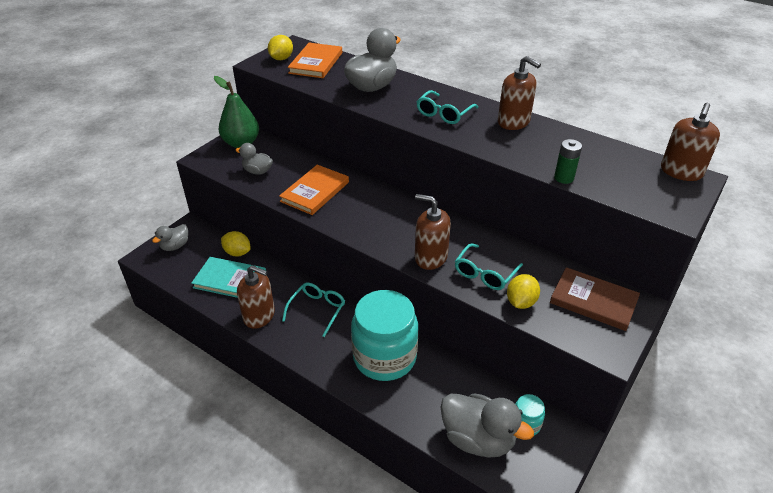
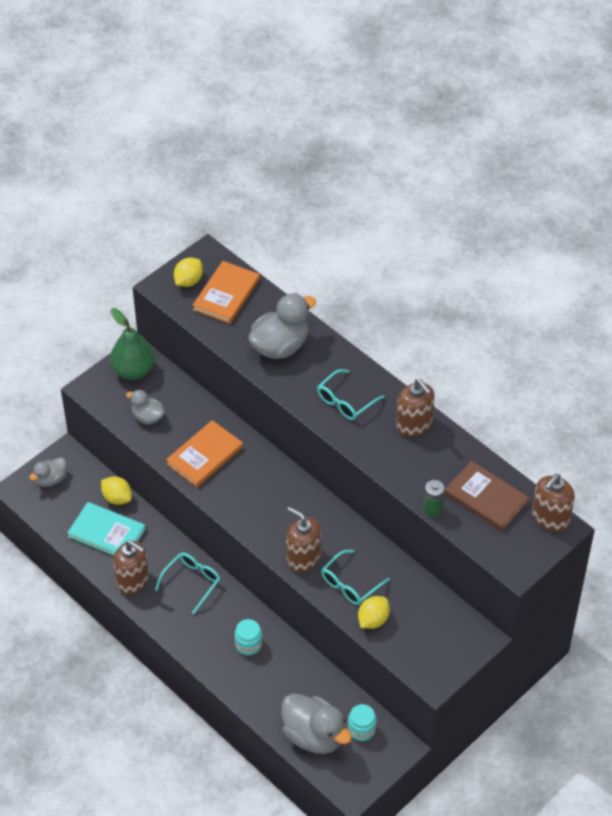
camera: 10 degrees right, 10 degrees up
(384, 357) = (248, 644): turquoise jar -> turquoise jar, size x0.43
(593, 301) = (441, 629): brown book -> brown book (486, 498)

